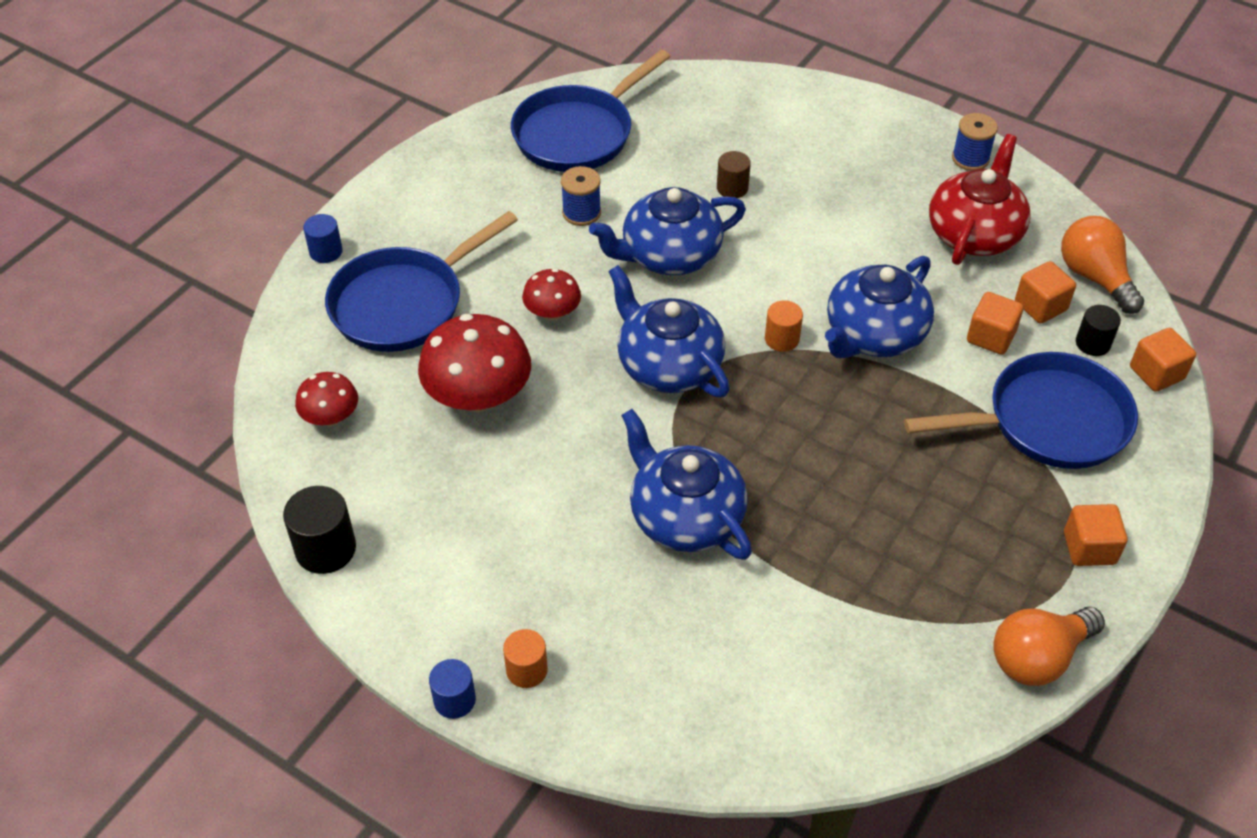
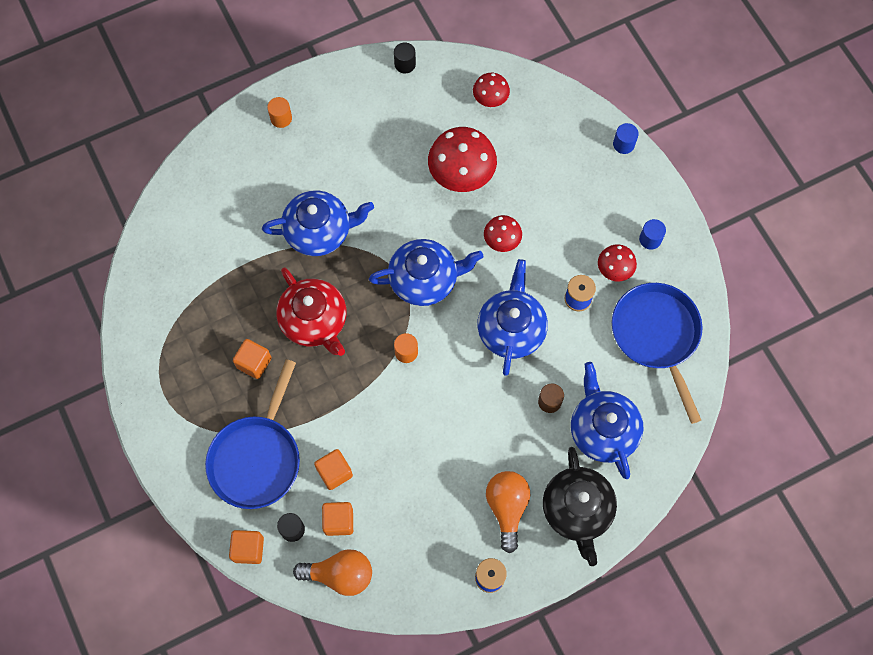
camera: 120 degrees right, 20 degrees up
(325, 549) = (405, 64): black cylinder -> black cylinder, size x0.64
(404, 303) = (555, 167): blue pan -> none
(454, 700) = (286, 83): blue cylinder -> blue cylinder (650, 239)
(517, 196) = (614, 269): none -> red mushroom
(834, 122) = (577, 510): none -> black teapot
(874, 335) = (378, 406): blue teapot -> blue teapot (602, 429)
(974, 233) = (421, 527): red teapot -> red teapot (315, 321)
(1038, 657) = (133, 343): orange light bulb -> orange light bulb (507, 508)
(1089, 548) = (170, 415): orange cube -> orange cube (254, 363)

